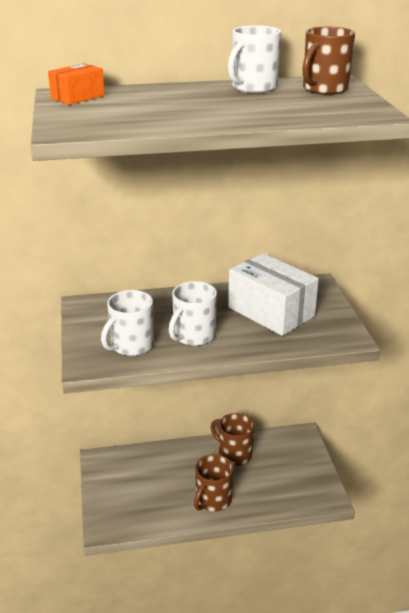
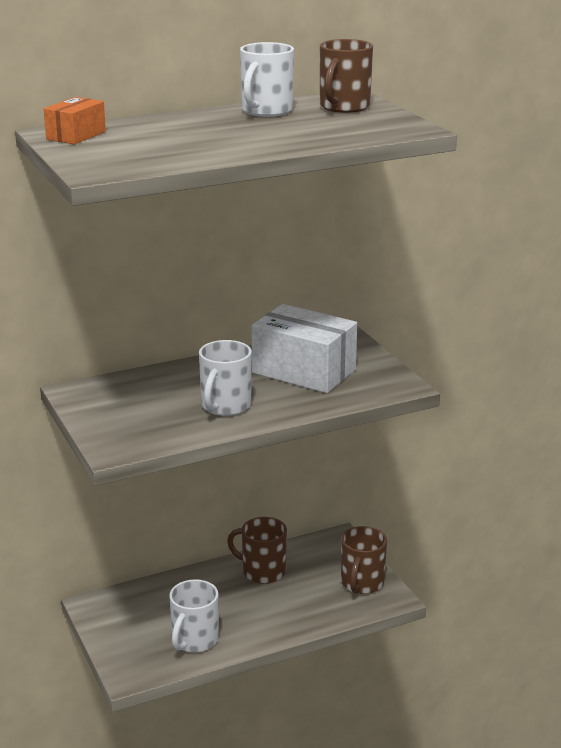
camera: 15 degrees left, 5 degrees down
(131, 346) = (156, 425): white mug -> white mug (194, 640)
(213, 500) = (254, 623): brown mug -> brown mug (361, 583)

